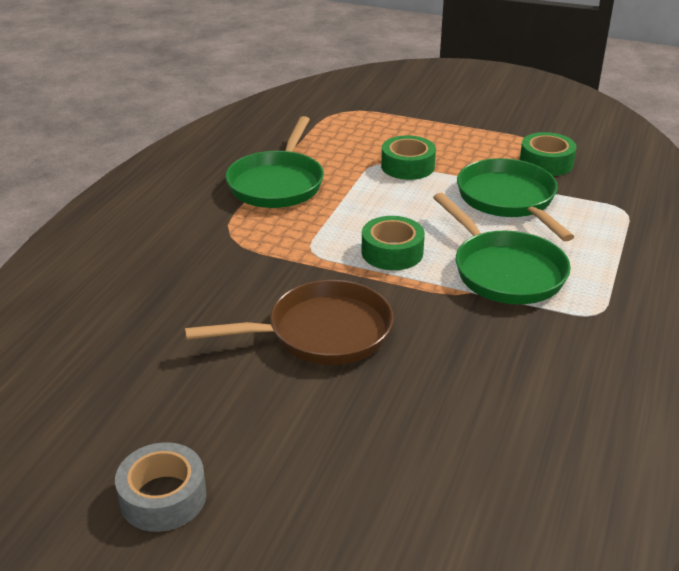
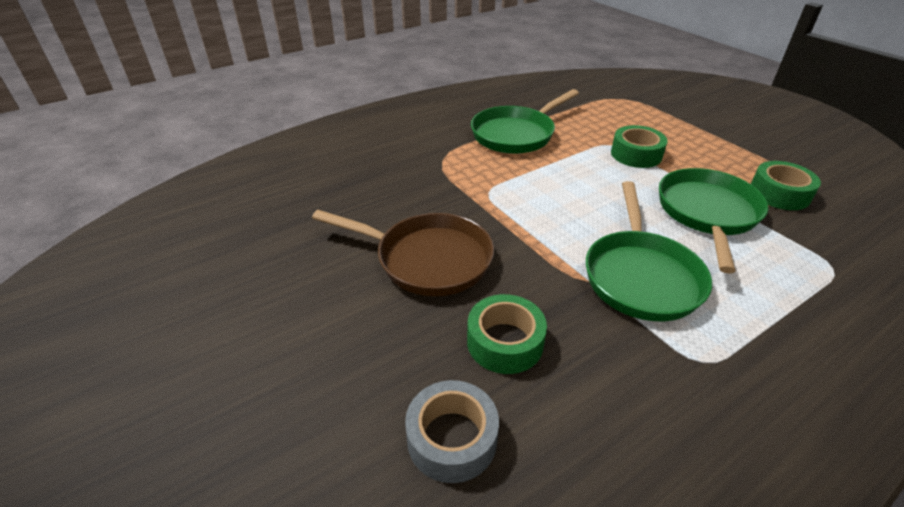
camera: 35 degrees right, 5 degrees up
(163, 497) = (183, 331): grey tape -> grey tape (452, 438)
(392, 252) = (552, 218): green tape -> green tape (505, 342)

